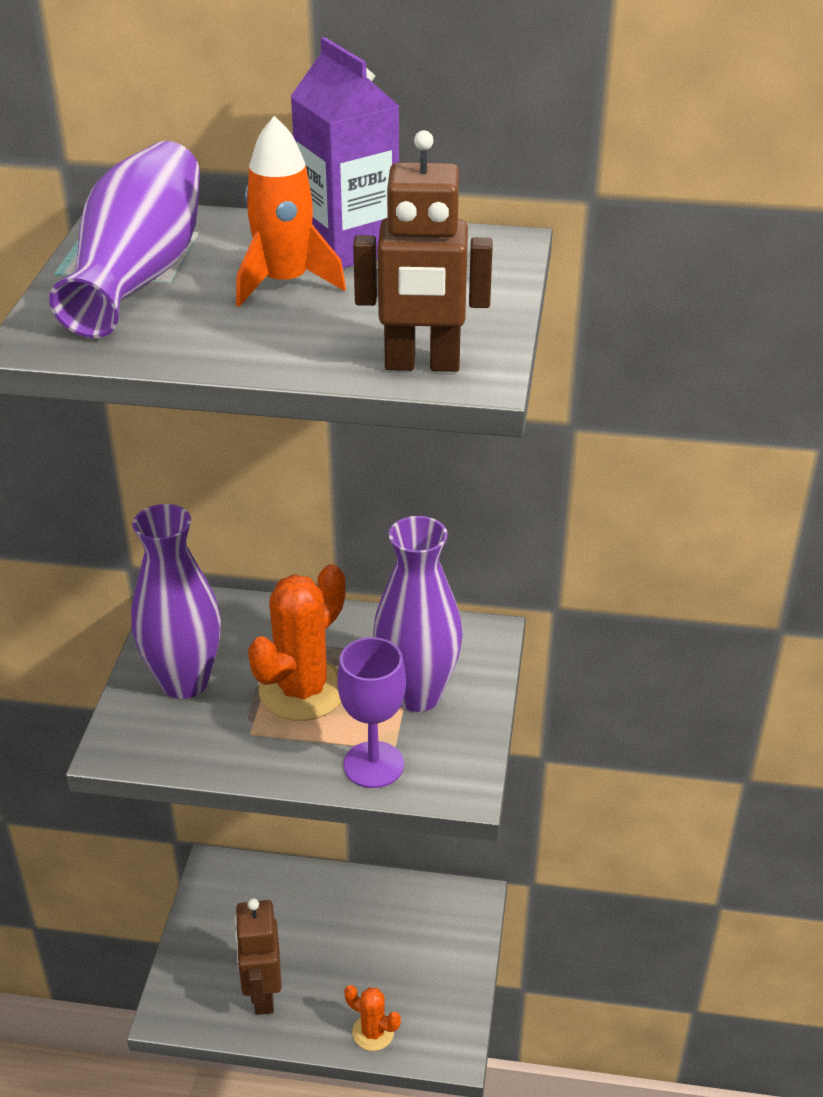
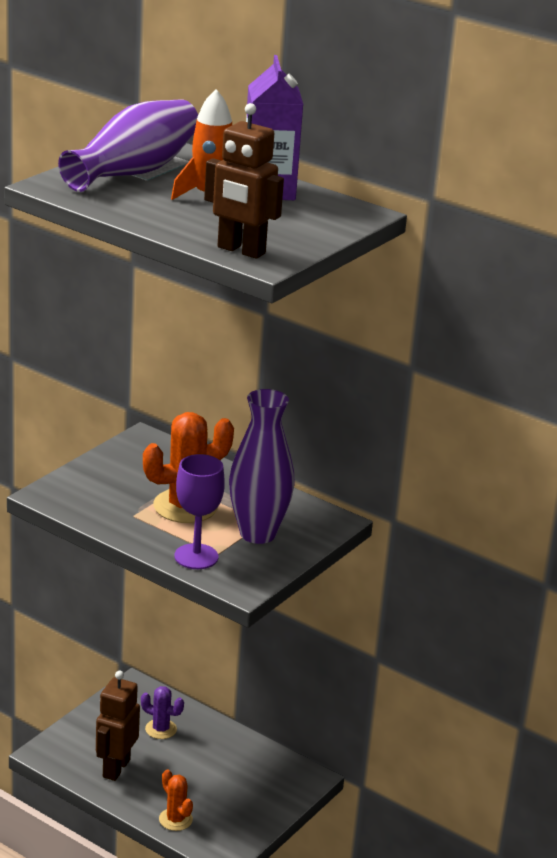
camera: 25 degrees right, 10 degrees down
(184, 682) = (115, 477): purple vase -> none
(278, 914) = (161, 729): none -> purple cactus

